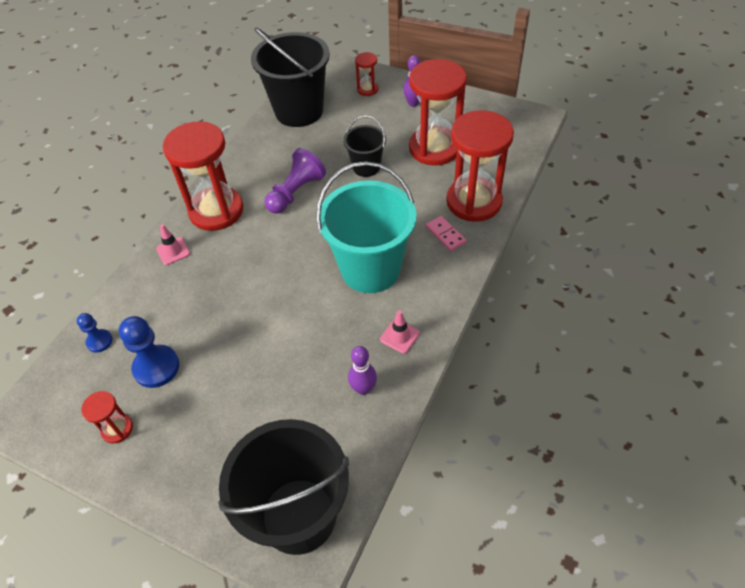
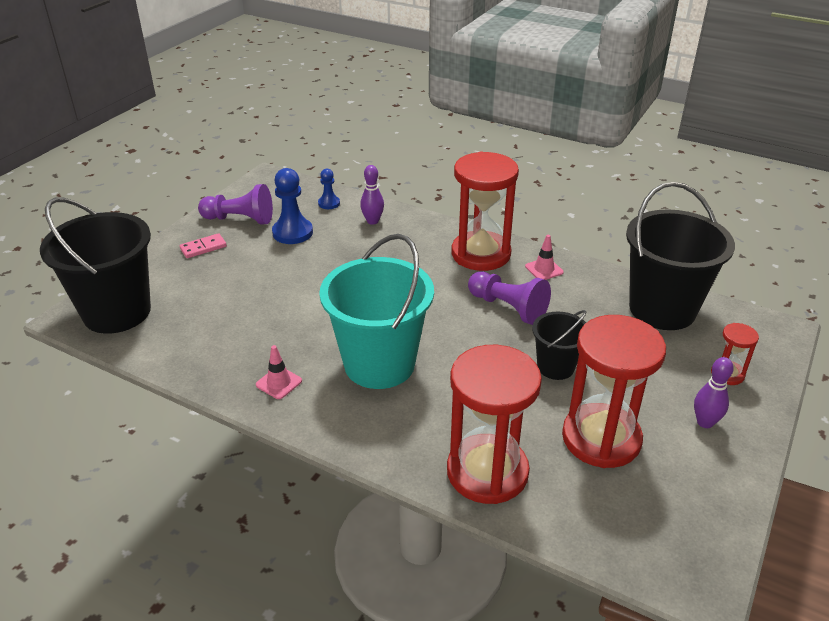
camera: 90 degrees right, 15 degrees down
(117, 429) = (240, 219): red hourglass -> purple pawn
(173, 251) = (426, 232): pink traffic cone -> pink traffic cone (544, 269)
(363, 388) = (224, 353): purple bowling pin -> purple bowling pin (372, 221)
(445, 235) = (426, 435): pink domino -> pink domino (203, 248)

